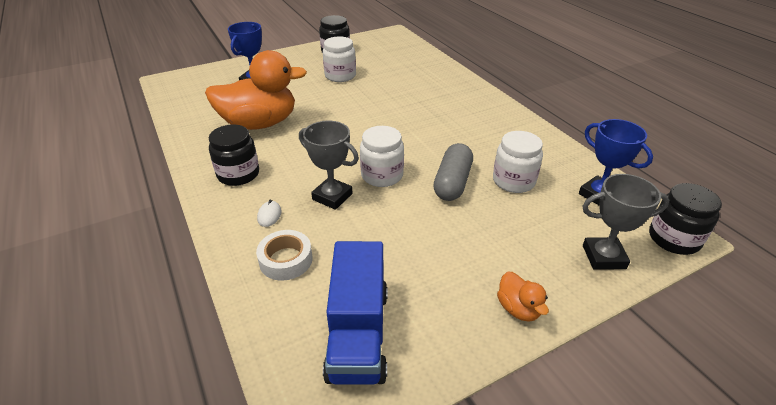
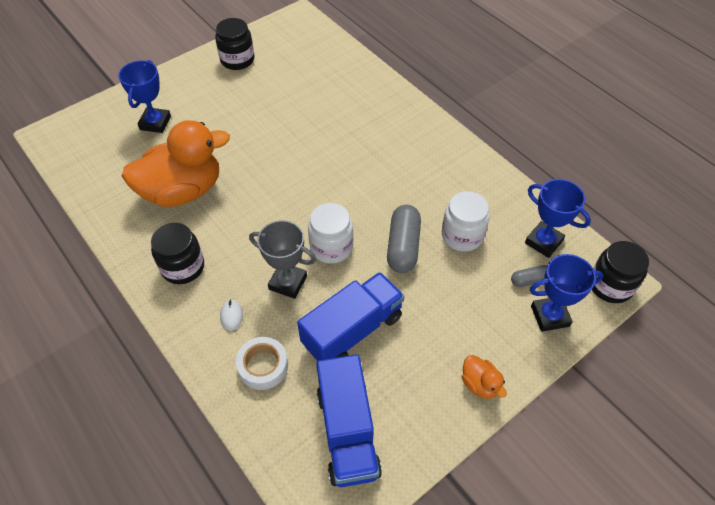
camera: 10 degrees left, 15 degrees up
(340, 76) = (253, 101): white jar -> none
(386, 242) = (352, 330): none -> blue truck
(582, 224) = (530, 280): none -> grey capsule
(603, 257) = (550, 316): grey trophy -> blue trophy

